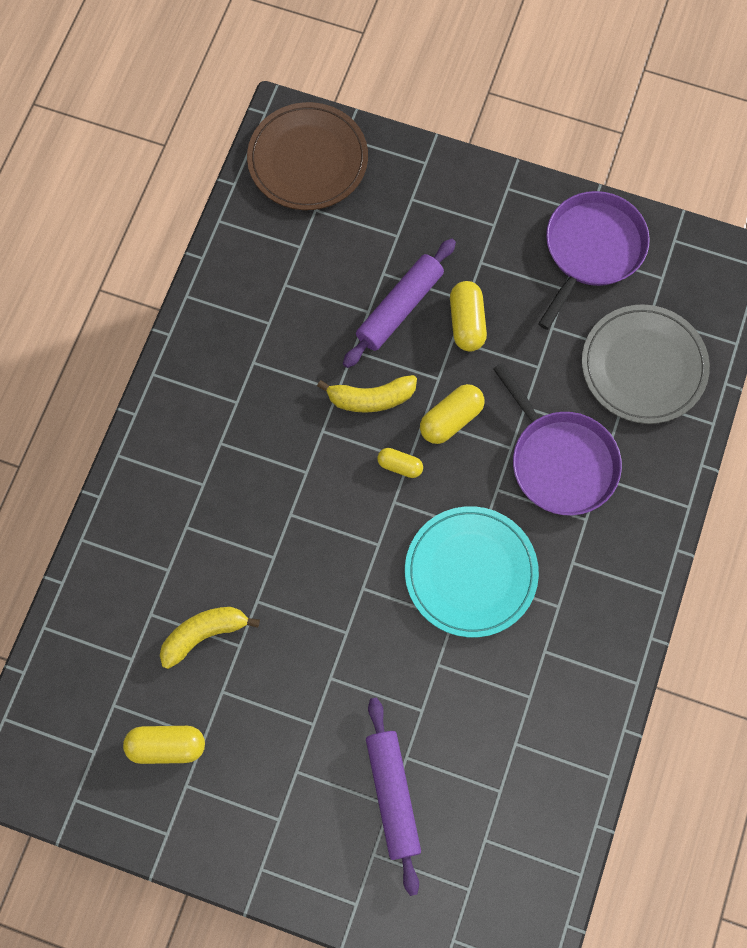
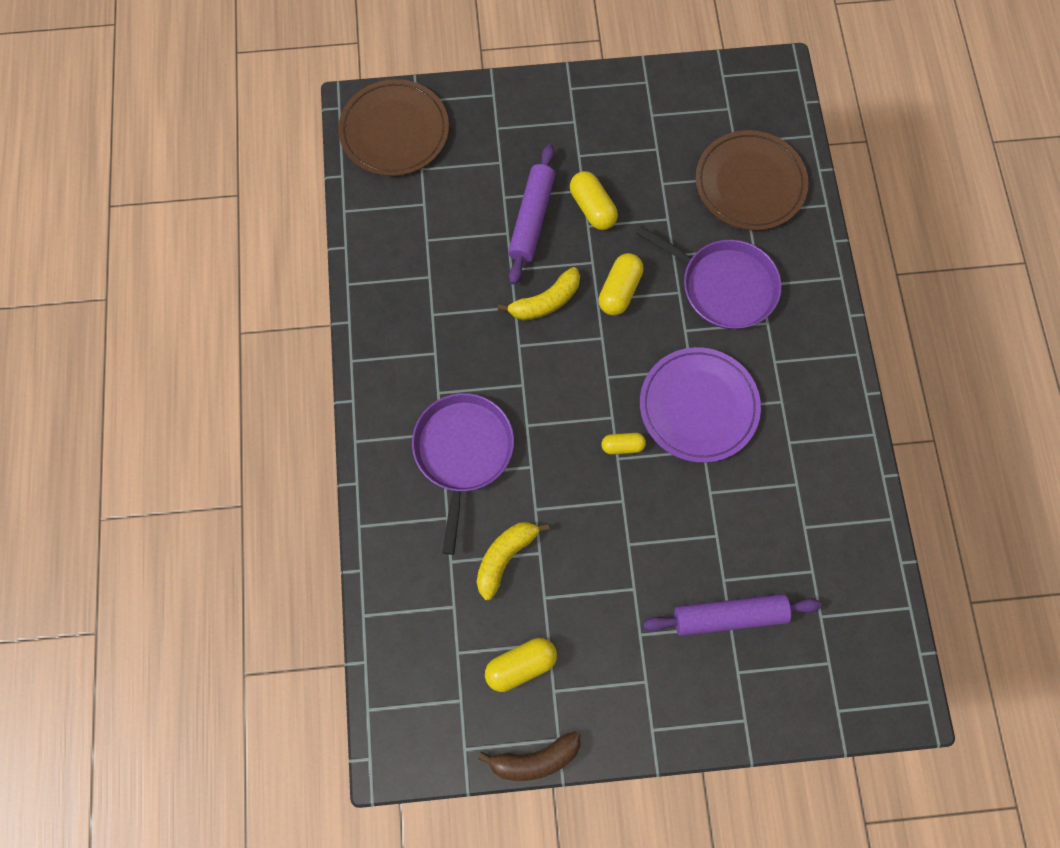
camera: 25 degrees left, 0 degrees up
(135, 842) = (535, 759): none -> brown banana
(393, 795) = (729, 616): purple rolling pin -> purple rolling pin turned 60 degrees counterclockwise
(400, 466) = (597, 346): yellow capsule -> yellow capsule (622, 446)
(470, 573) = (698, 406): turquoise plate -> purple plate
(592, 249) = (662, 109): purple pan -> purple pan (463, 452)
(643, 366) = (750, 183): grey plate -> brown plate

